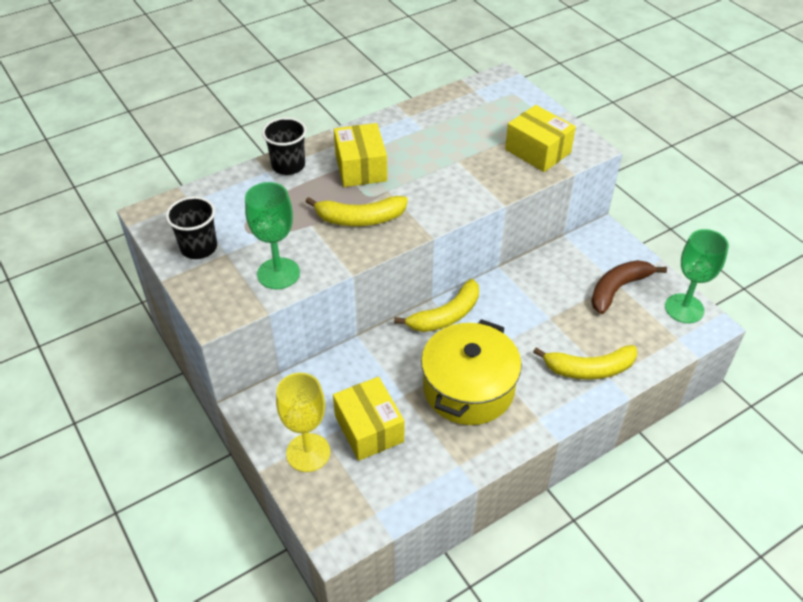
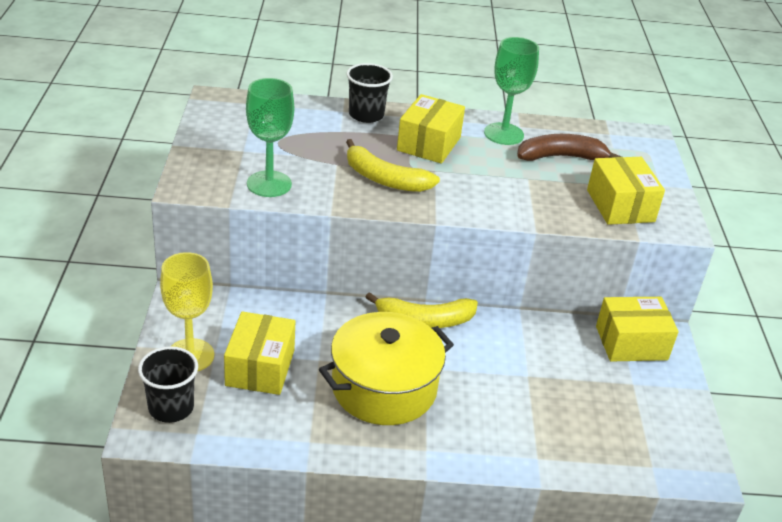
camera: 30 degrees right, 10 degrees down
(199, 247) = (226, 137): black cup -> black cup (171, 407)
(589, 251) = (631, 343): none -> yellow box
(589, 369) = (523, 438): yellow banana -> none
(618, 289) = (629, 390): brown banana -> brown banana (561, 157)
(684, 308) = (688, 444): green goblet -> green goblet (503, 134)

